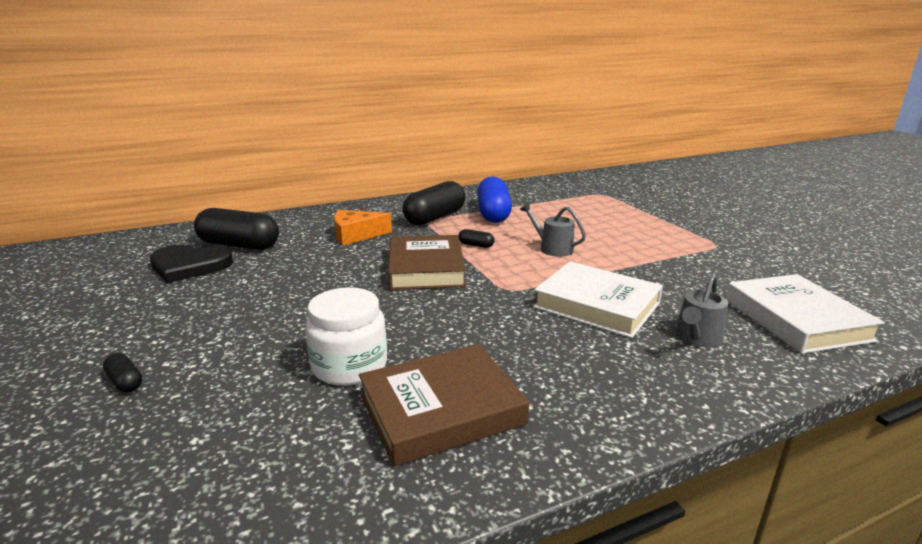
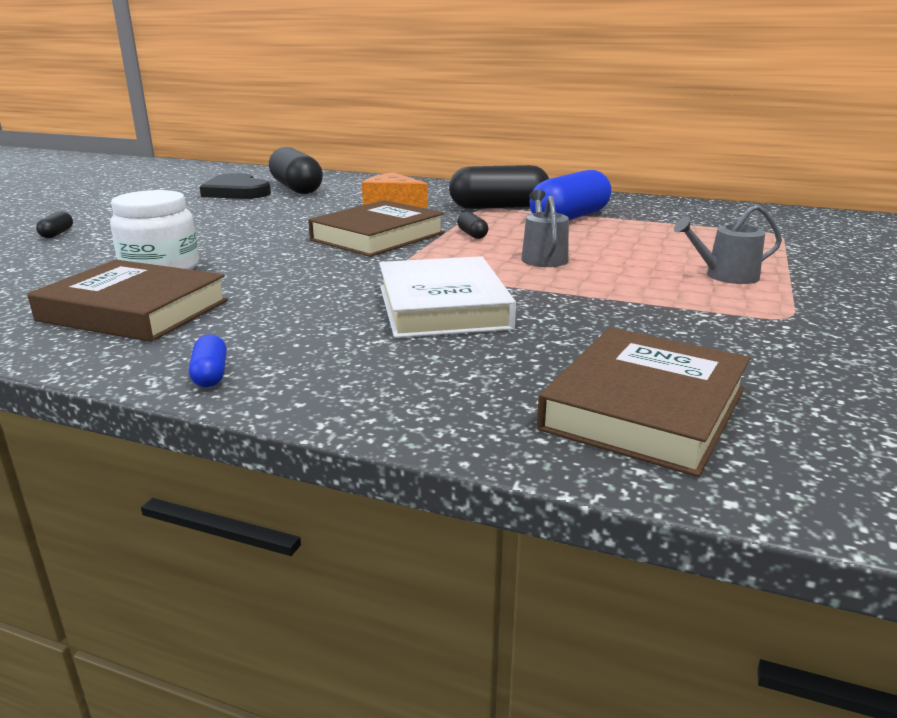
camera: 45 degrees right, 0 degrees up
(624, 420) = (210, 374): none -> blue capsule
(696, 338) = (458, 366): grey watering can -> grey watering can (726, 276)
(796, 319) = (645, 408): white book -> brown book

